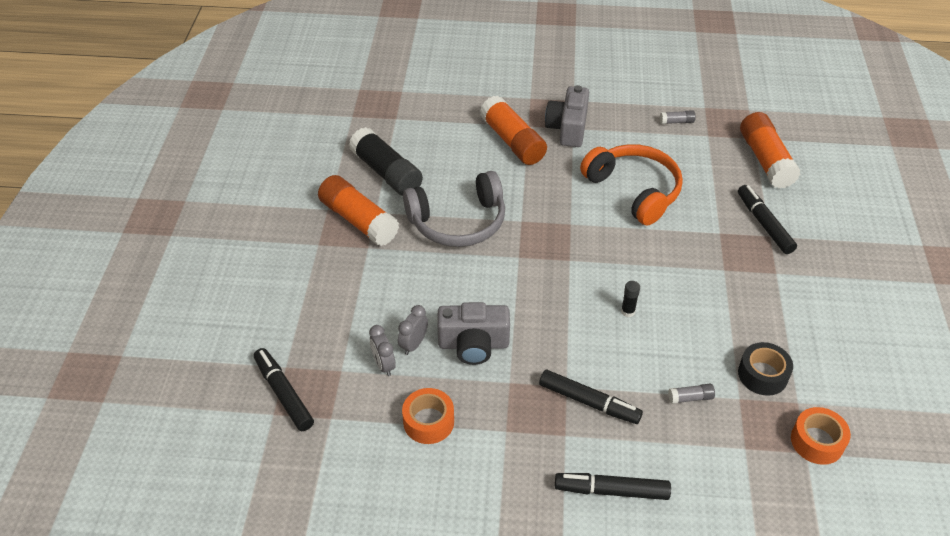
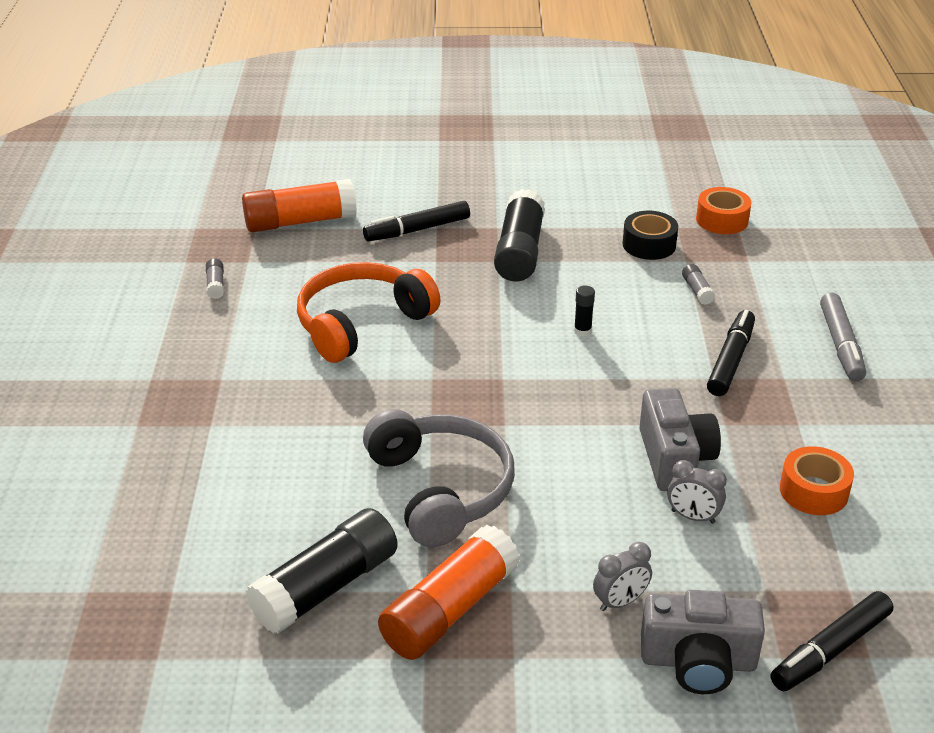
camera: 95 degrees left, 10 degrees down
(384, 365) = (739, 544): grey clock -> grey clock (620, 602)
(512, 141) = (249, 440): orange glue stick -> none
(568, 128) = (221, 383): grey camera -> grey camera (698, 662)
(611, 491) = (841, 345): black marker -> grey marker
(739, 284) = (519, 251): none -> black glue stick

